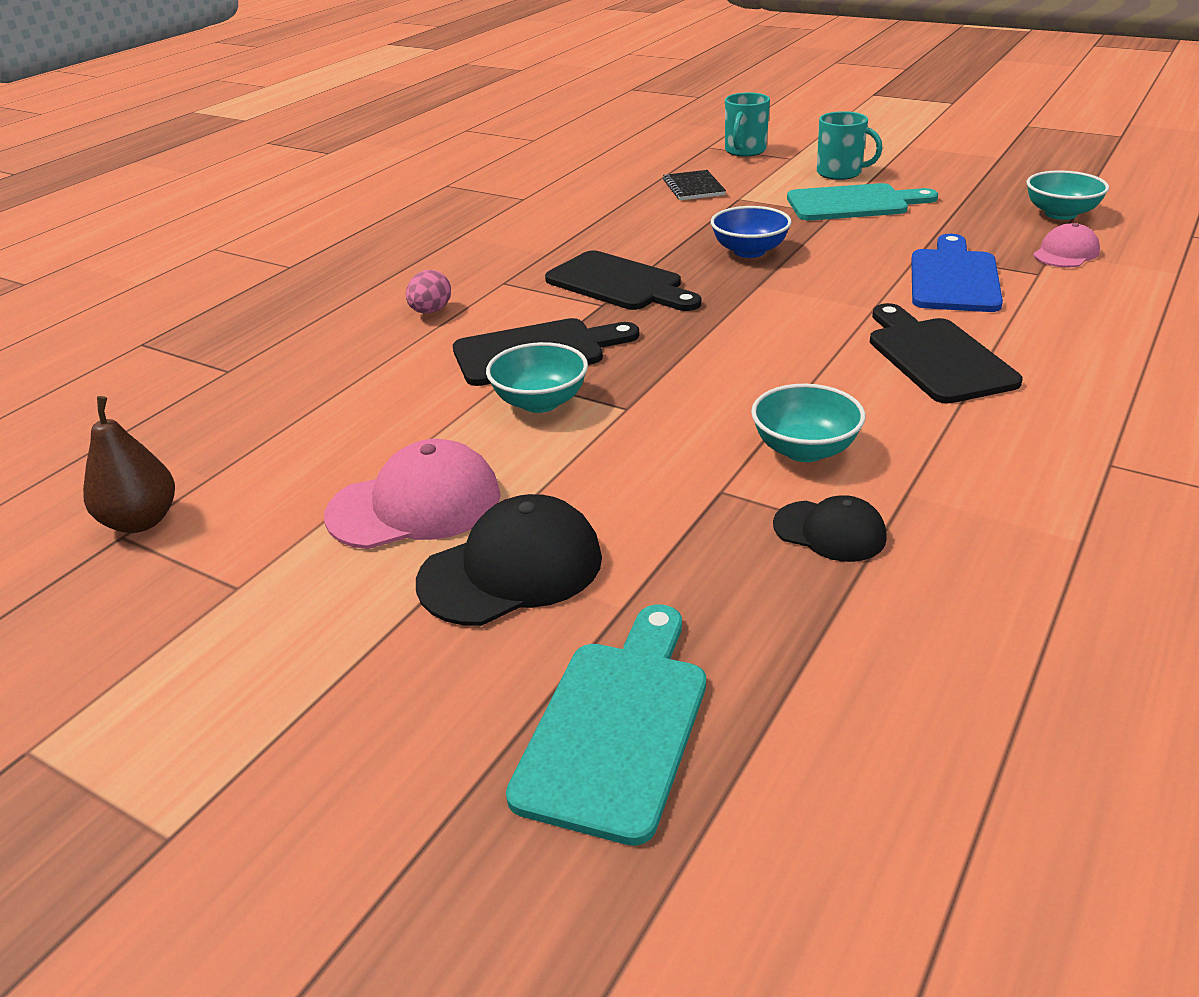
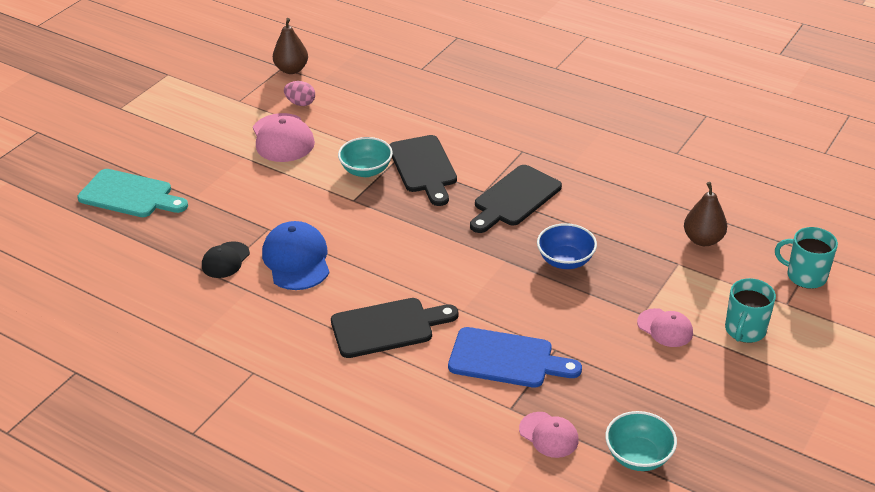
camera: 90 degrees right, 5 degrees up
(431, 311) = (483, 126): pink egg -> pink egg (300, 103)
(511, 569) = (228, 167): black cap -> none
(693, 187) = (703, 240): black notebook -> brown pear
(804, 449) = (296, 259): turquoise bowl -> blue cap
(853, 203) = (665, 328): turquoise cutting board -> pink cap

